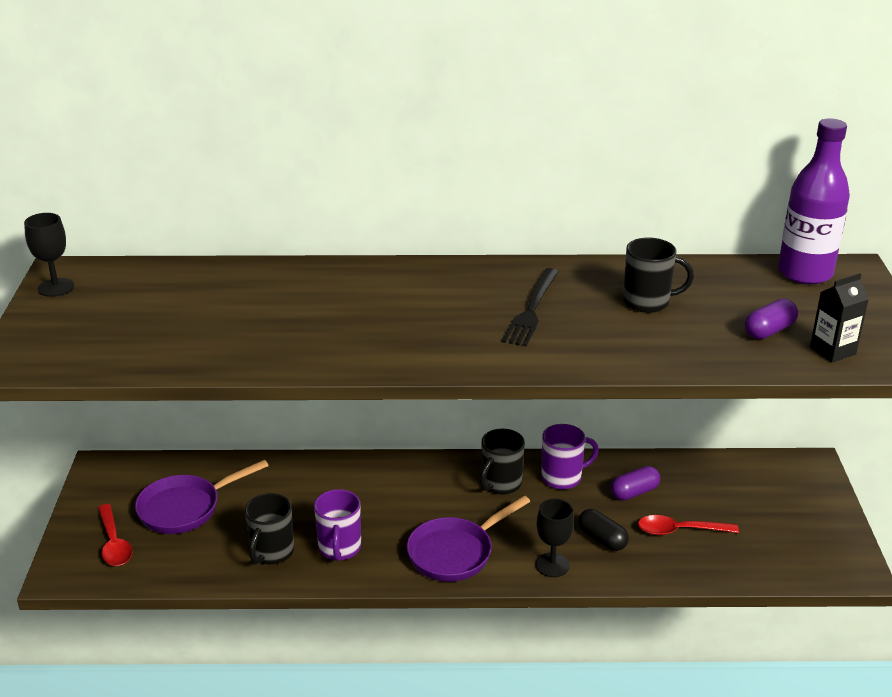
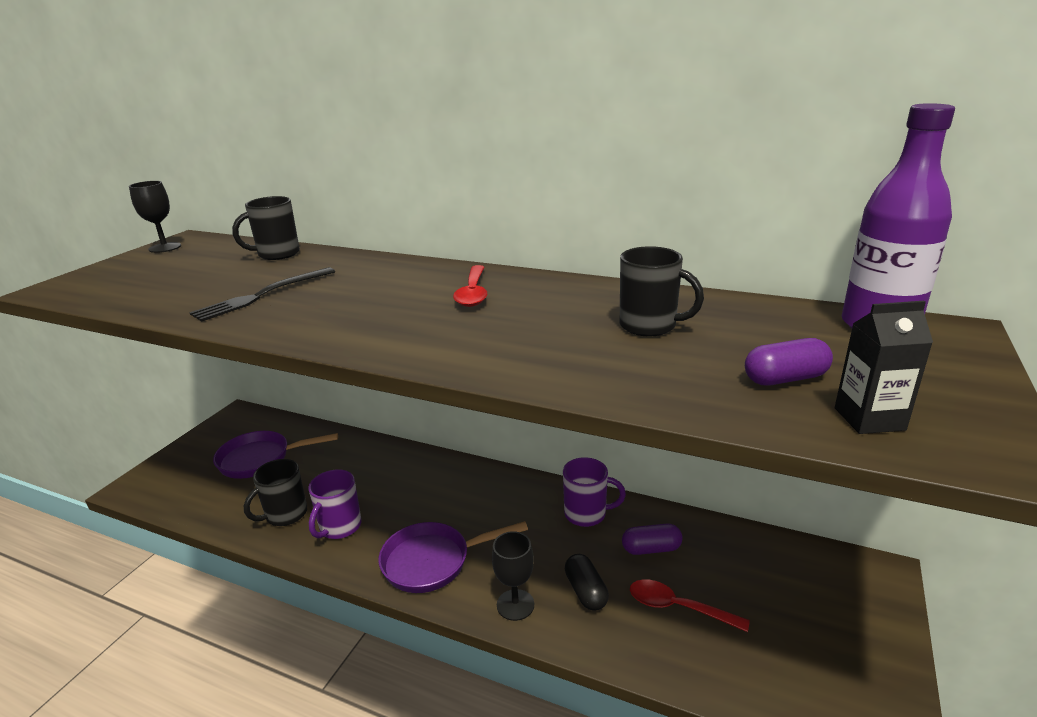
camera: 25 degrees right, 5 degrees down
(114, 543) = (187, 474): red spoon -> red spoon (473, 293)
(500, 484) = (523, 505): black mug -> black mug (277, 254)
(532, 310) = (514, 314): black fork -> black fork (262, 295)

